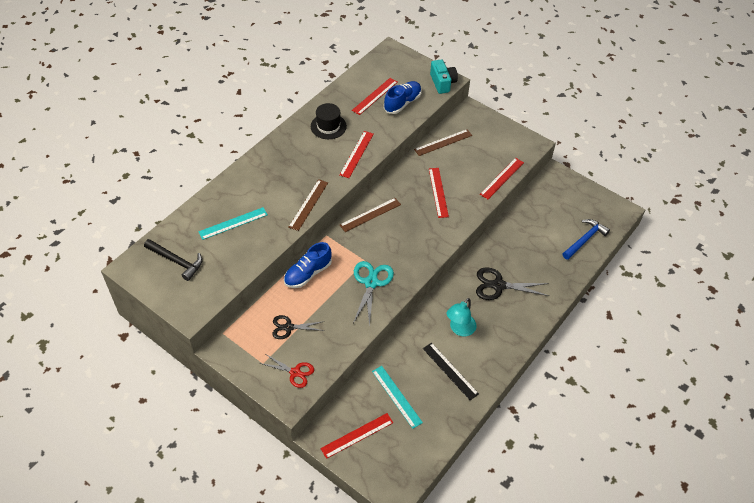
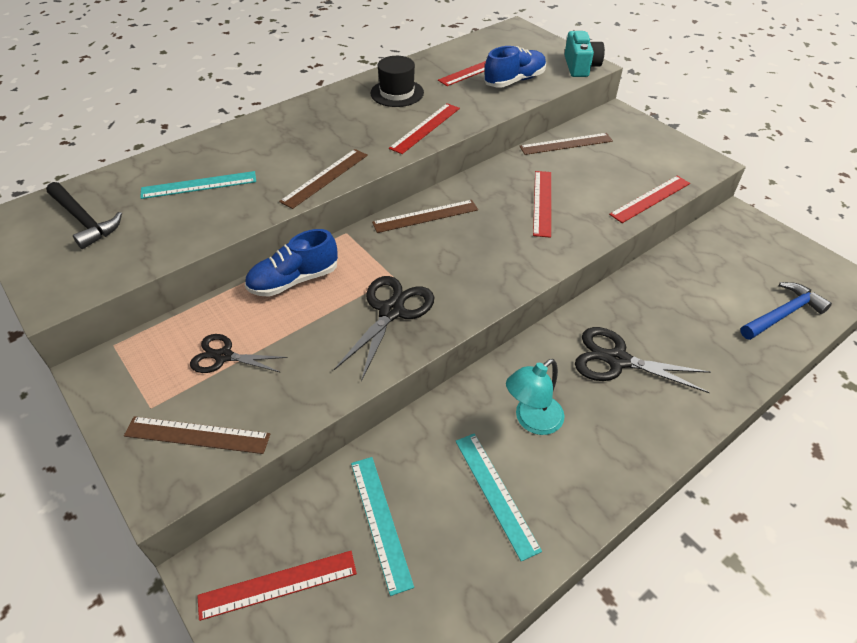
camera: 15 degrees right, 5 degrees down
(295, 372) = (197, 435): red scissors -> brown ruler
(371, 283) = (391, 311): turquoise scissors -> black scissors
(450, 371) = (495, 493): black ruler -> turquoise ruler

